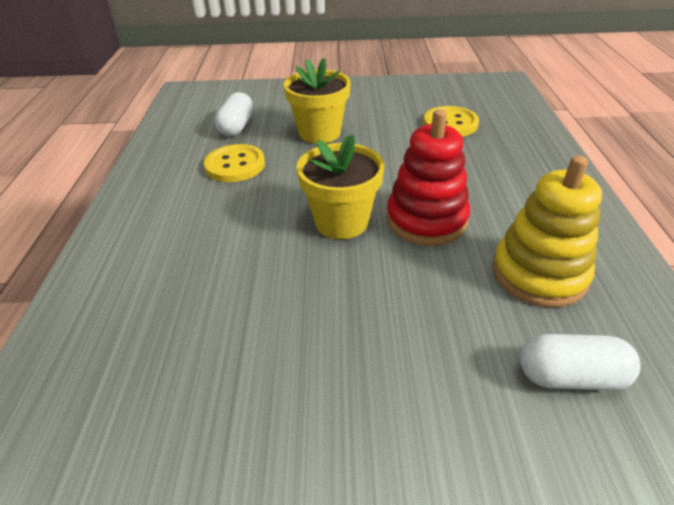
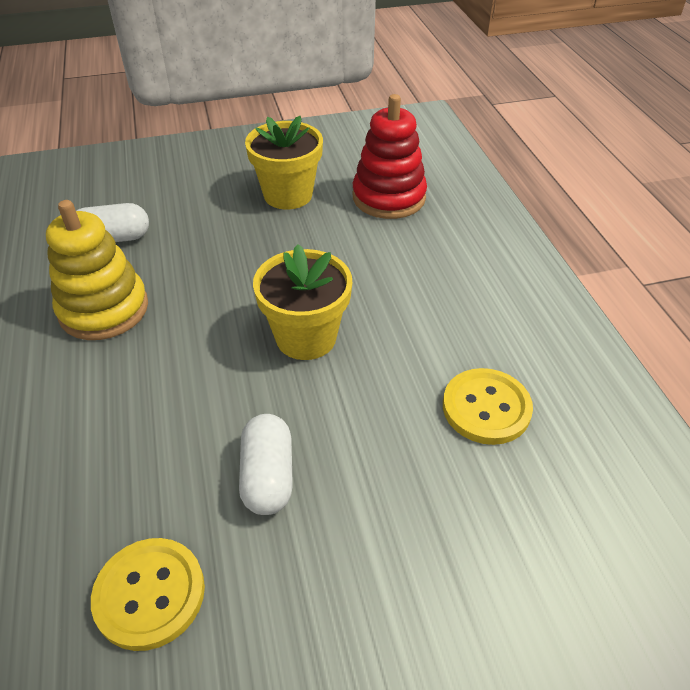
camera: 165 degrees right, 5 degrees up
(237, 127) = (553, 508): white capsule -> white capsule (268, 476)
(319, 133) = (395, 514): yellow flower pot -> yellow flower pot (288, 195)
(426, 220) = (209, 354): red stacking toy -> red stacking toy (389, 197)

